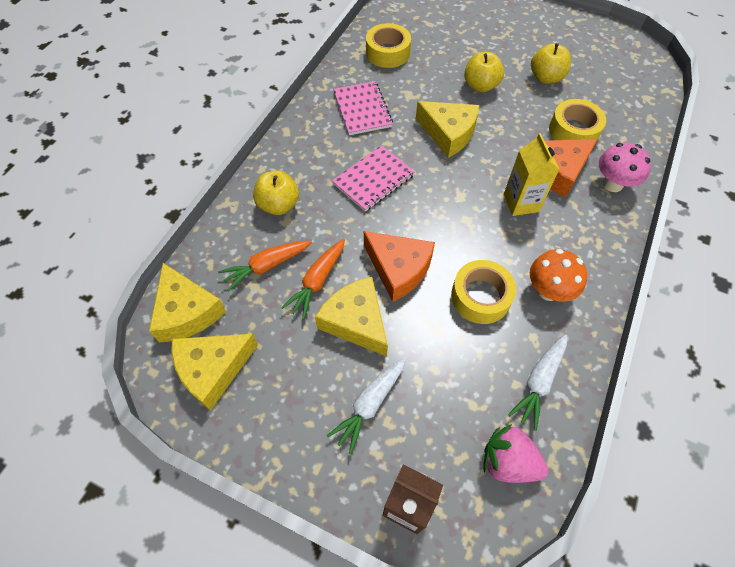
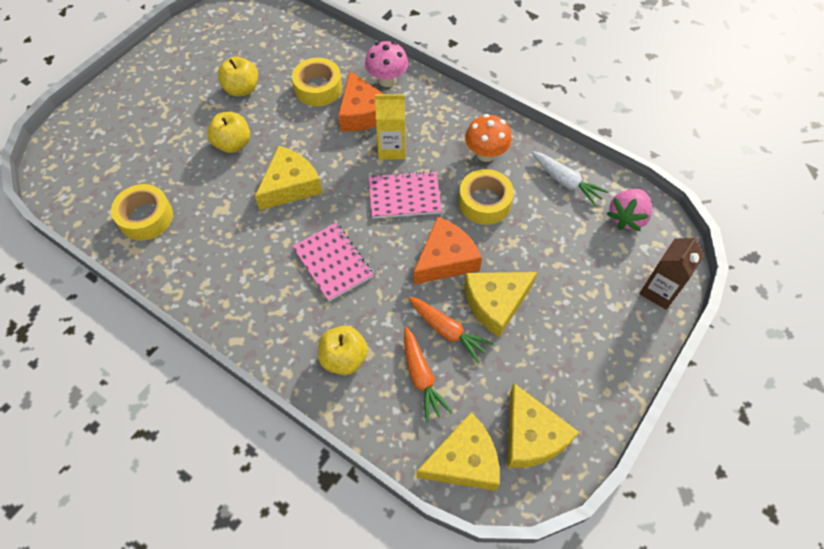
camera: 80 degrees left, 0 degrees up
(362, 109) = (229, 257): pink notebook -> pink notebook (404, 196)
(370, 404) = (576, 304): white carrot -> none

